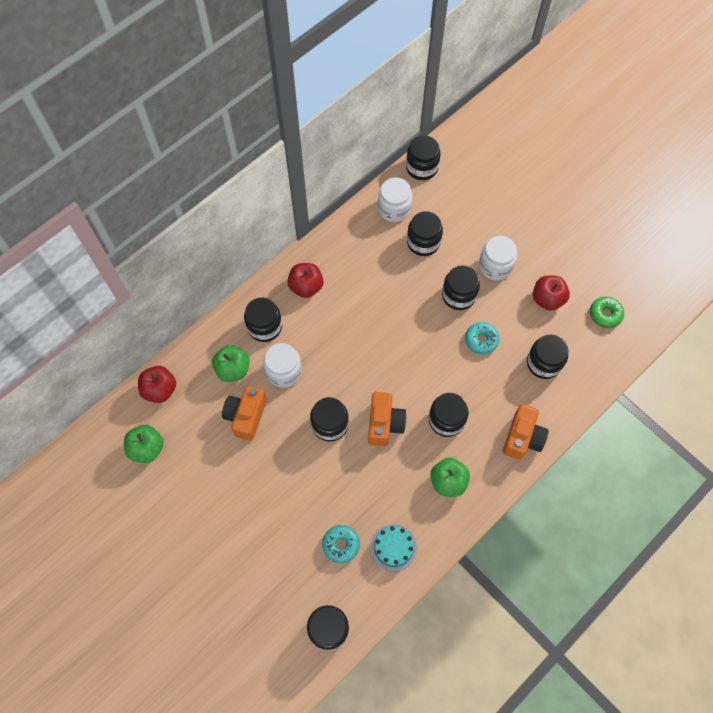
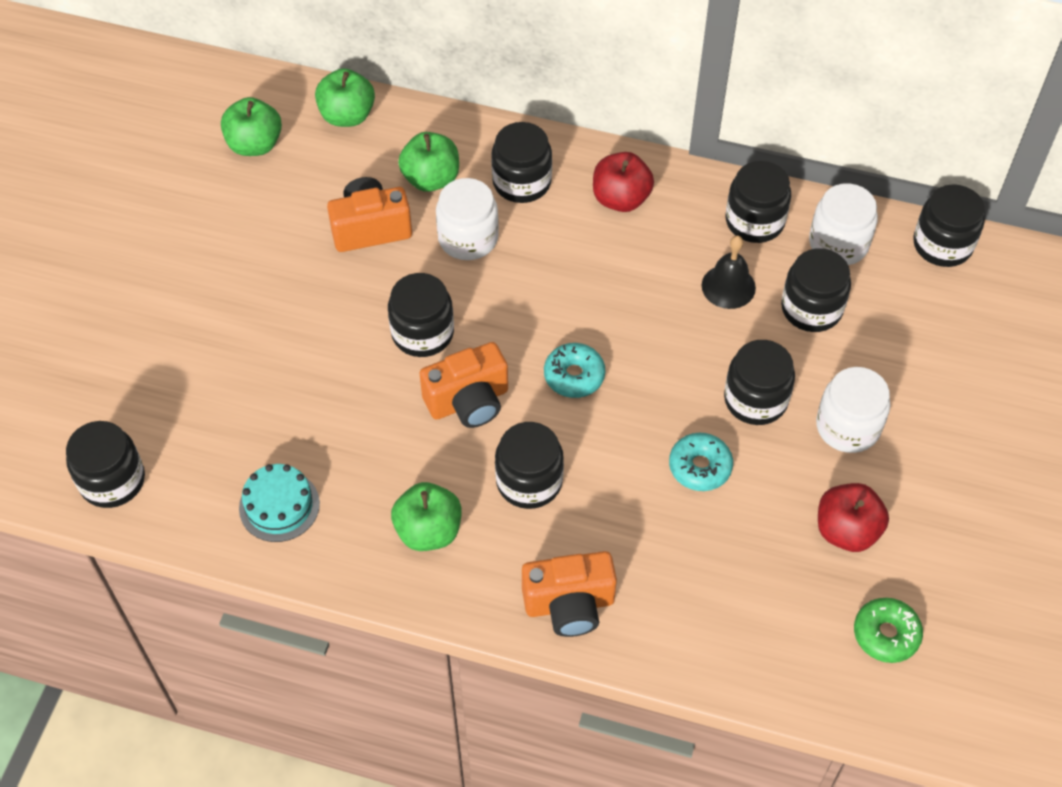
camera: 60 degrees right, 10 degrees down
(160, 389) = (347, 116): red apple -> green apple
(341, 545) = (246, 436): turquoise donut -> turquoise donut (574, 376)
(389, 269) = (728, 286): none -> black bell
(544, 363) = (725, 577): black jar -> black jar (754, 221)

